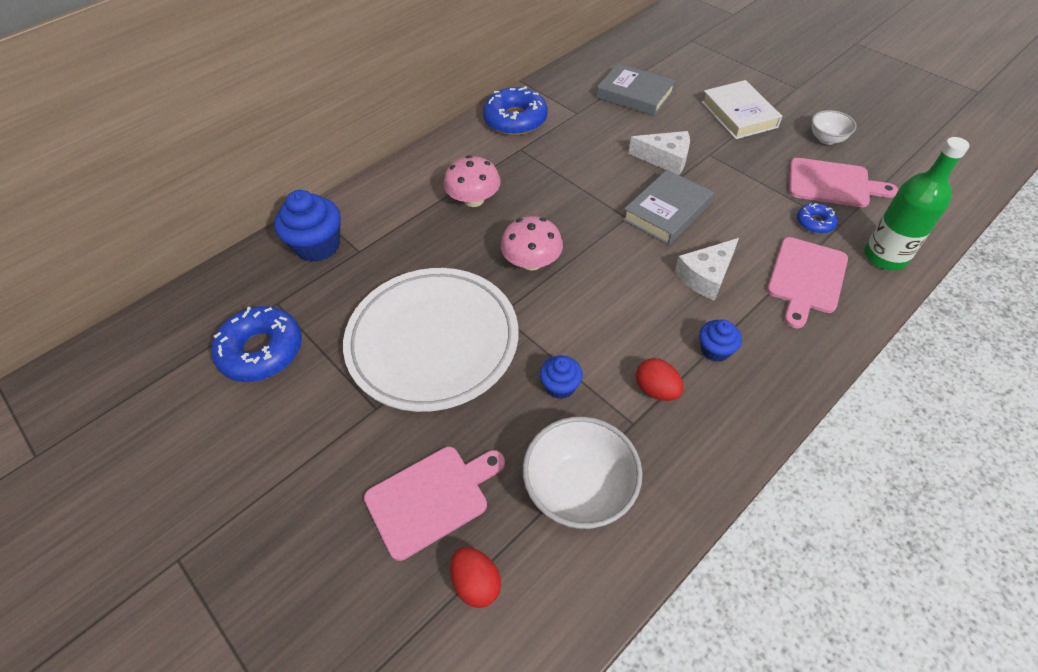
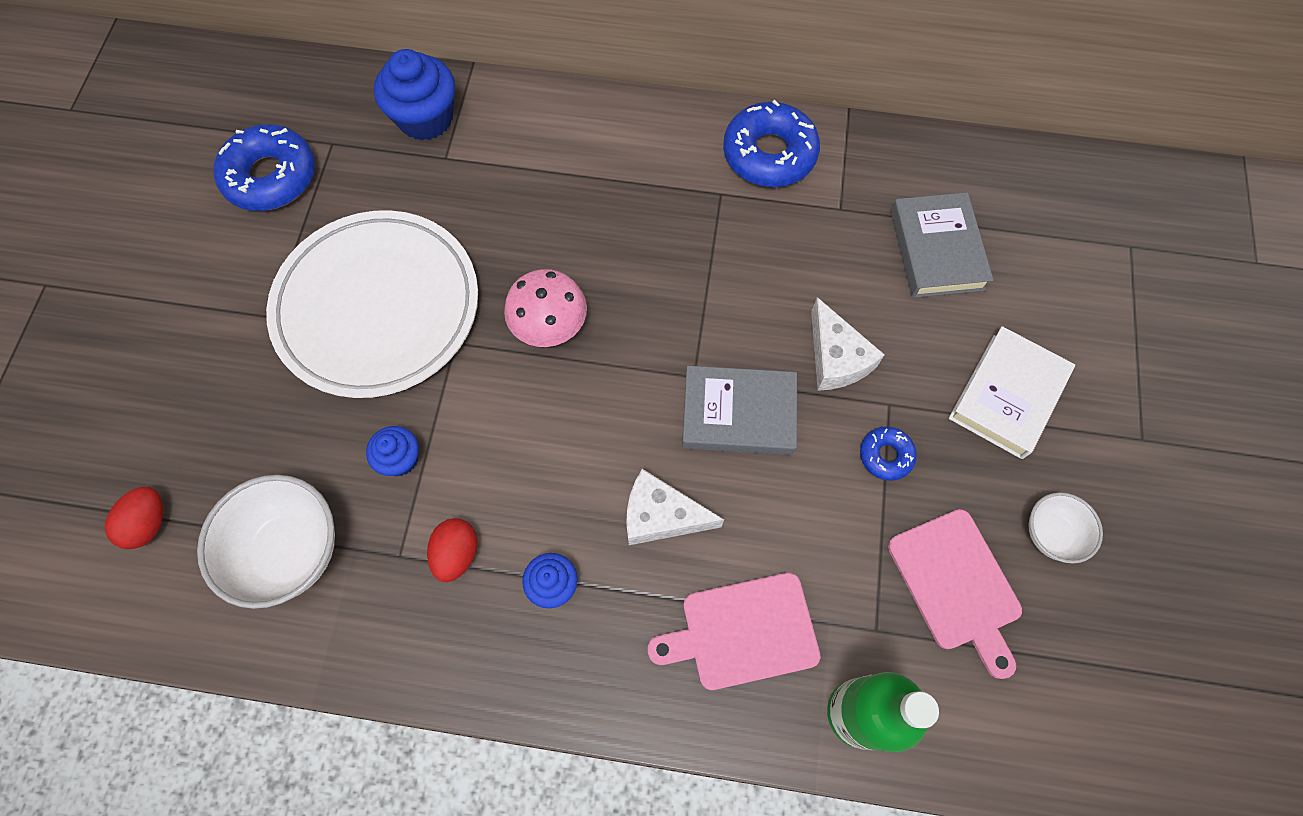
camera: 50 degrees right, 15 degrees up
(431, 498) = (207, 430): pink cutting board -> none
(474, 200) = (599, 206): pink mushroom -> none
(815, 223) = (856, 597): blue donut -> blue donut (886, 455)

